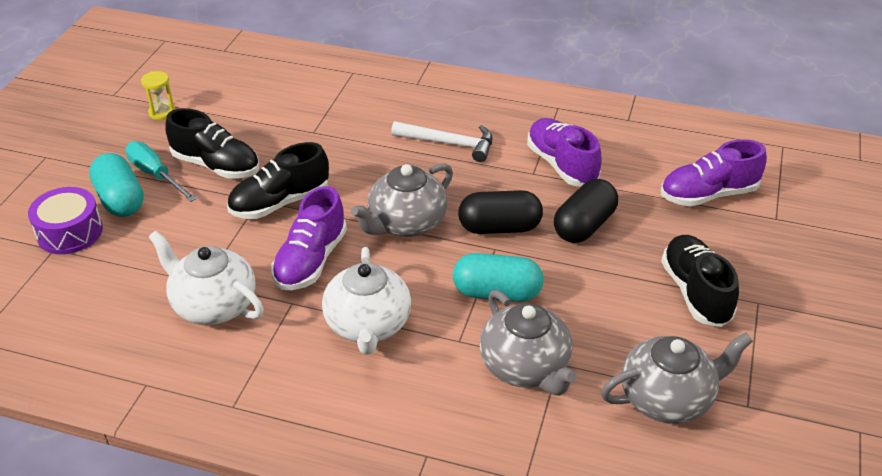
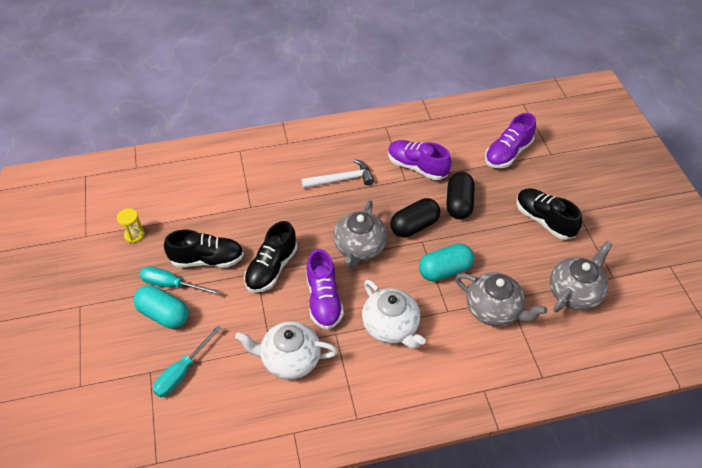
camera: 30 degrees left, 10 degrees up
(70, 232) = (150, 354): purple drum -> none
(85, 264) = (182, 372): none -> turquoise screwdriver

